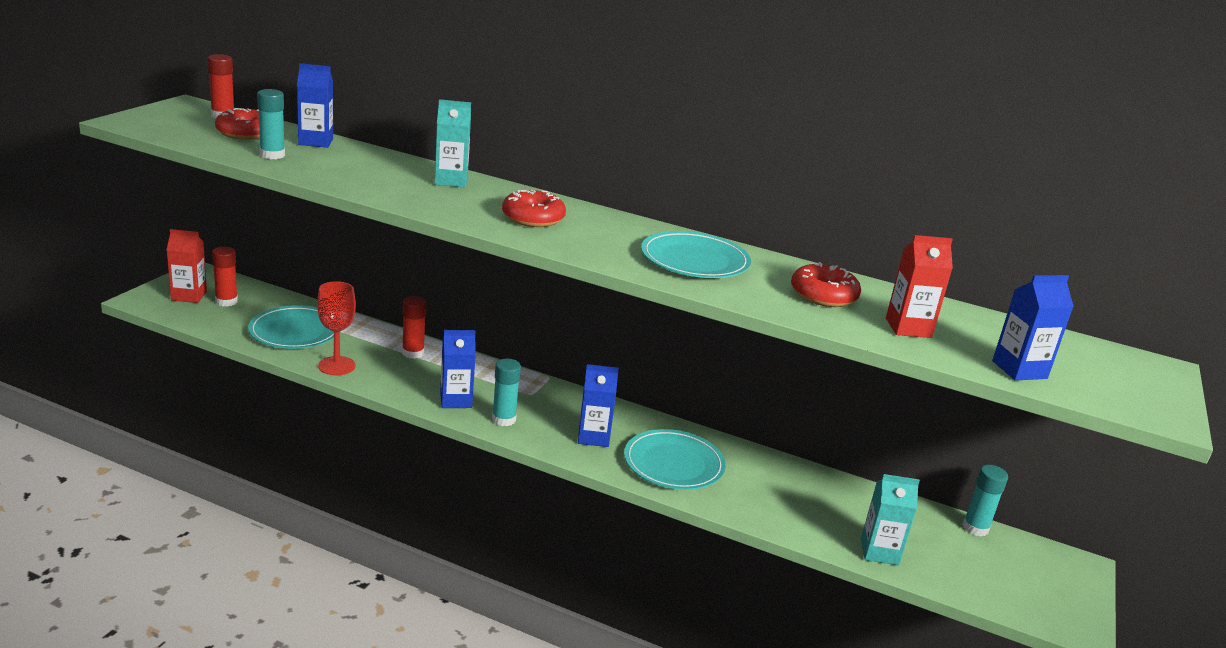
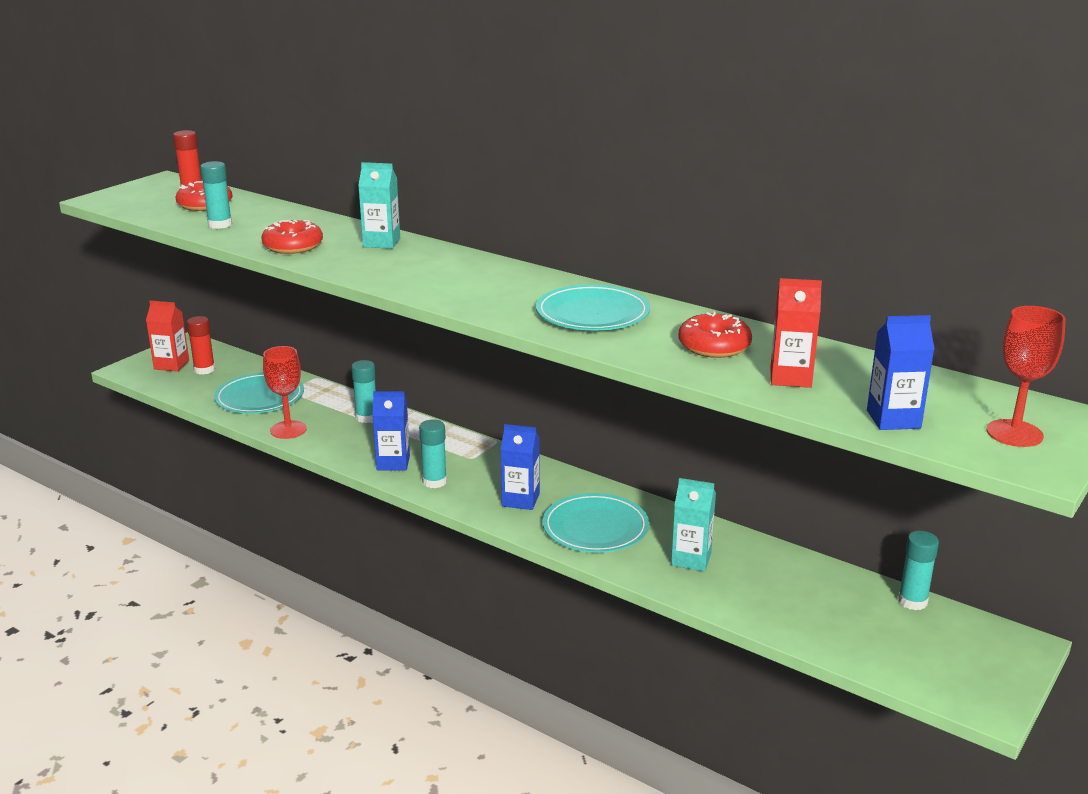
camera: 15 degrees right, 0 degrees up
(316, 142) = (268, 210): blue carton -> none
(413, 353) = (366, 417): red glue stick -> turquoise glue stick
(533, 218) = (445, 276): red donut -> red donut (293, 246)
(879, 552) = (788, 621): turquoise carton -> turquoise carton (691, 559)
(1124, 383) = (1014, 433): none -> red goblet

